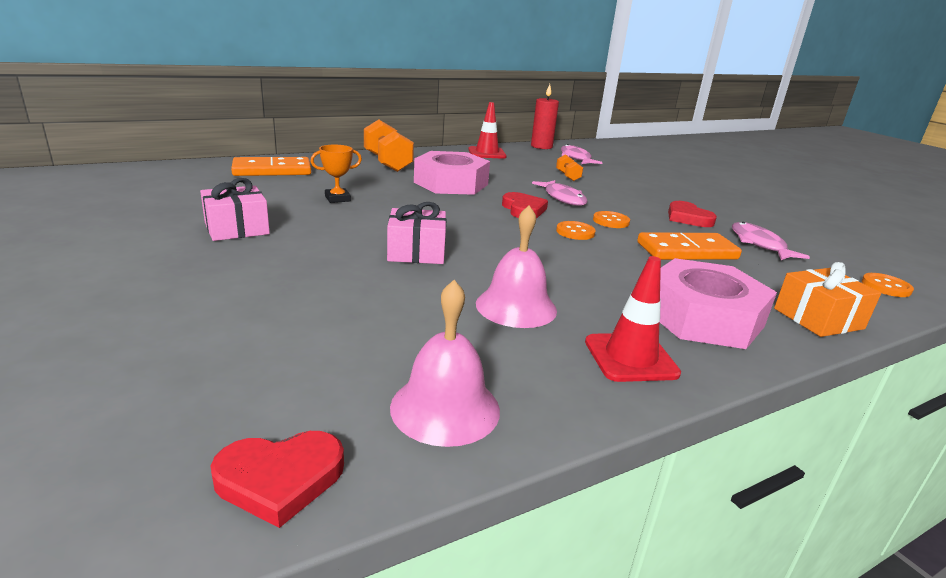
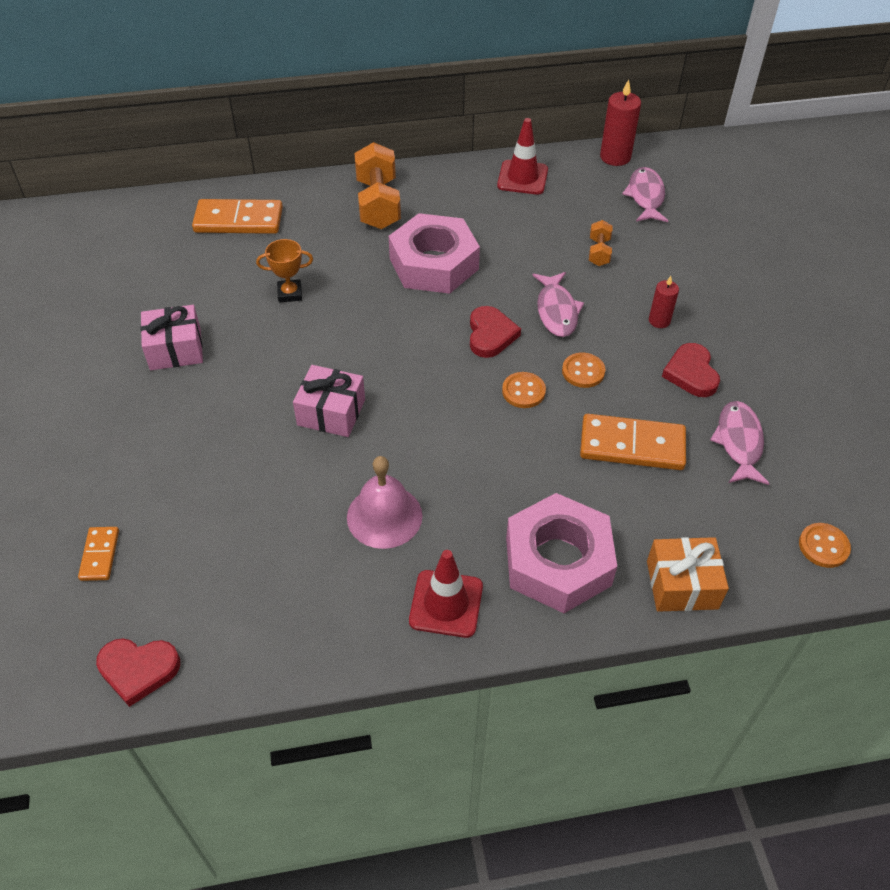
camera: 20 degrees right, 25 degrees up
(185, 372) = (99, 555): none -> orange domino
(445, 408) = (266, 630): pink bell -> none
(639, 199) = (659, 321): none -> red candle

